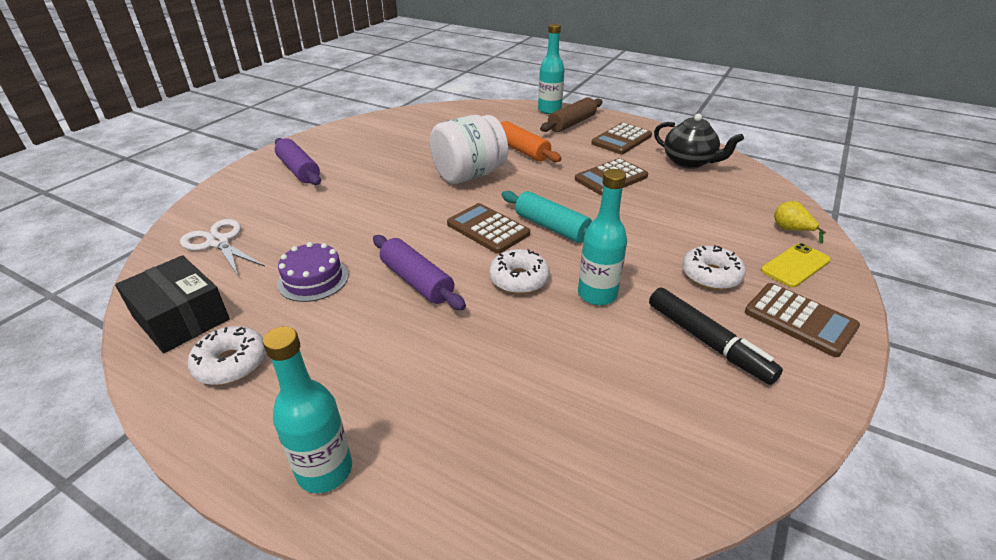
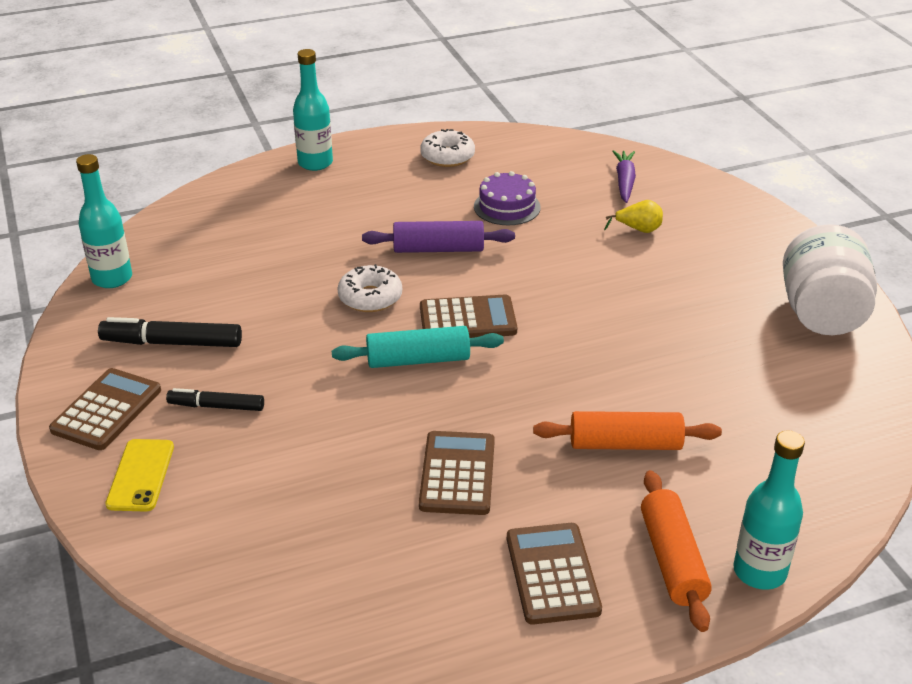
camera: 130 degrees right, 0 degrees up
(181, 318) = (525, 149): black box -> none
(218, 242) = (624, 181): white scissors -> purple carrot
(299, 170) = (745, 255): purple rolling pin -> none
(469, 175) = (600, 363): white jar -> white jar (821, 314)
(571, 123) = (672, 559): brown rolling pin -> orange rolling pin
(597, 294) = (294, 325): turquoise bottle -> turquoise bottle (112, 278)
(689, 162) = (403, 589): black teapot -> none
(711, 275) = (216, 406): white donut -> black marker
(791, 230) = (172, 532): yellow pear -> yellow pear (638, 230)
(800, 319) = (107, 410): brown calculator -> brown calculator turned 120 degrees clockwise

